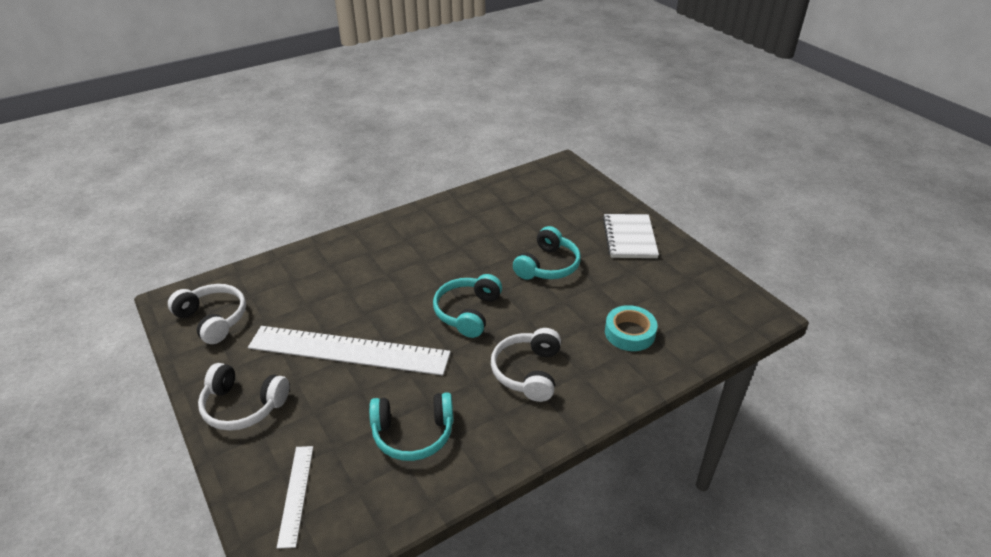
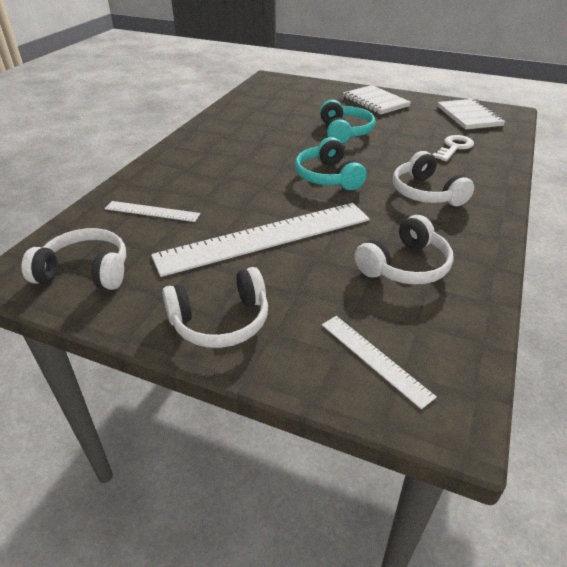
camera: 35 degrees left, 0 degrees up
(303, 285) = (152, 211): none -> white ruler
(413, 434) = (405, 266): turquoise headphones -> white headphones
(629, 333) = (454, 147): turquoise tape -> white key
(705, 299) = (469, 116): none -> white notebook

